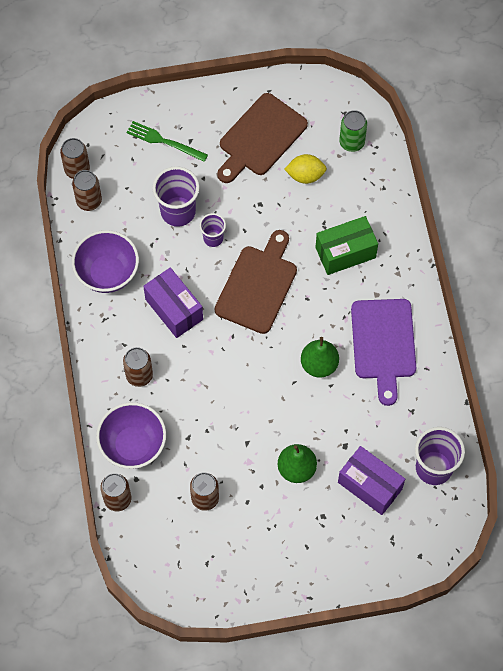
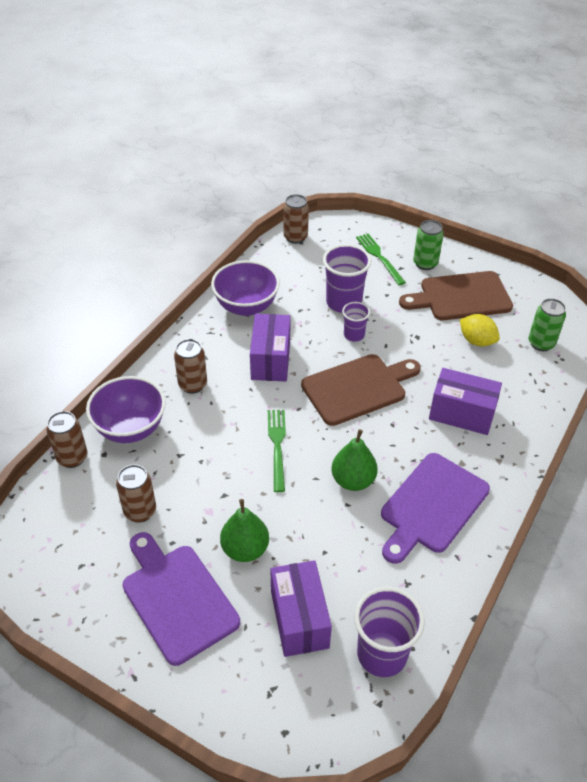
camera: 40 degrees right, 20 degrees down
(89, 201) = (283, 258): brown can -> none
(205, 121) = (425, 263): none -> green can
(246, 378) = (277, 446): none -> green fork
(287, 533) = (177, 598): none -> purple cutting board
(345, 252) = (461, 414): green box -> purple box

